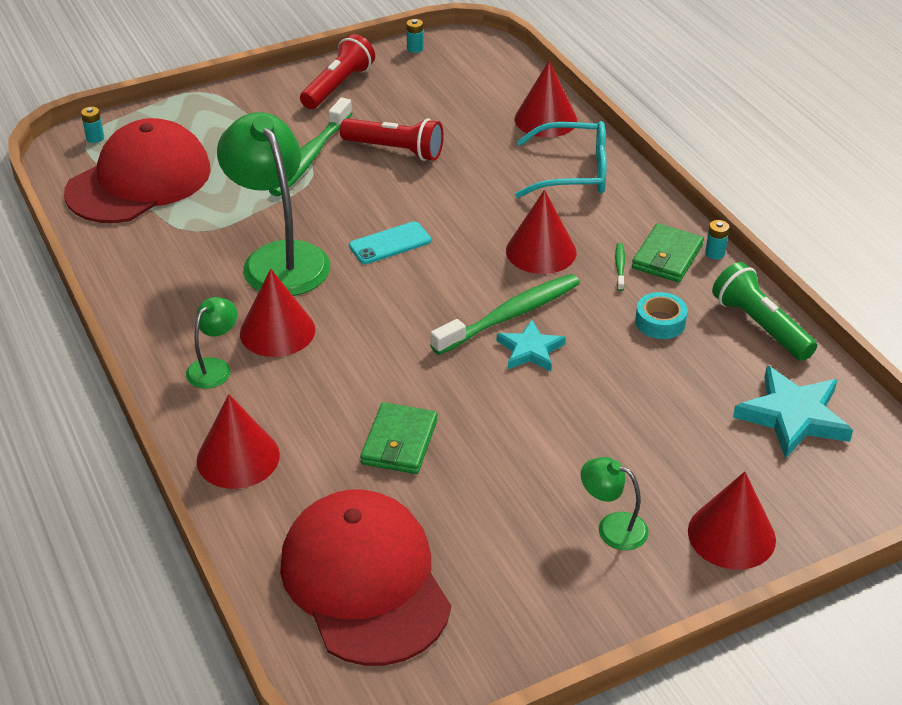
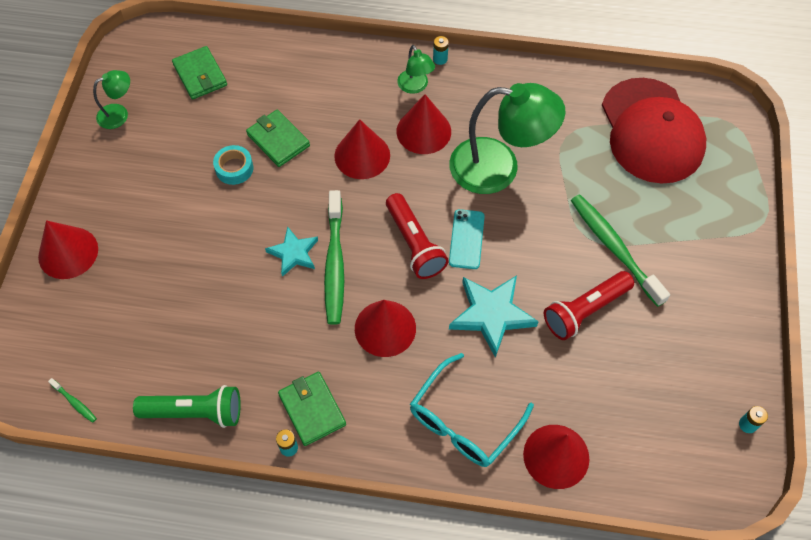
camera: 125 degrees right, 20 degrees up
(95, 138) = (729, 128): turquoise battery -> turquoise battery (440, 59)
(238, 457) = (332, 65): red cone -> red cone (362, 155)
(338, 86) = (713, 324): red flashlight -> red flashlight (414, 244)
(365, 581) = (200, 75): red cap -> green wallet
(612, 527) = (128, 200): green lamp -> green lamp (119, 114)
(620, 267) = (327, 368): green toothbrush -> green toothbrush (74, 402)
(660, 322) = (253, 350): turquoise tape -> turquoise tape (234, 168)
(793, 416) = (108, 360): turquoise star -> turquoise star (491, 315)

